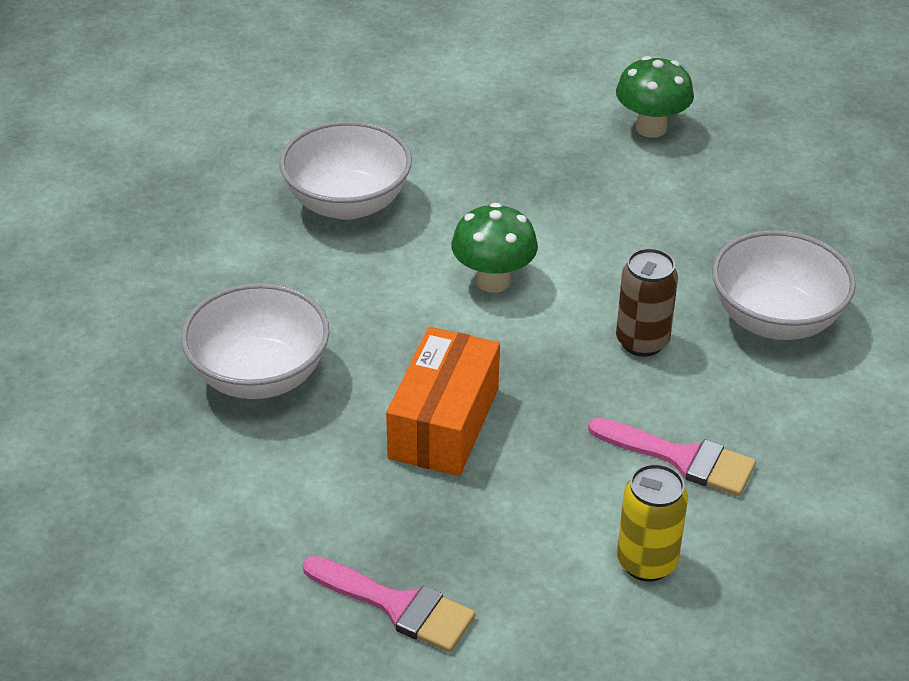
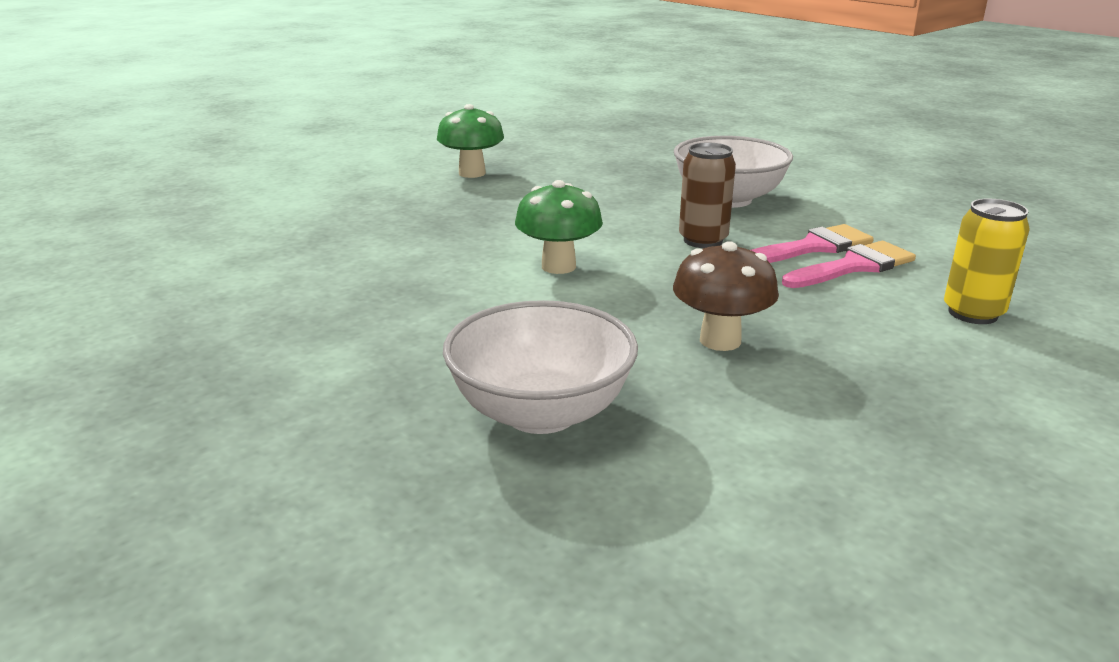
camera: 55 degrees left, 15 degrees down
(347, 203) = (359, 290): white bowl -> none
(397, 606) = (977, 446): pink brush -> pink brush (812, 247)
(443, 423) = (720, 340): orange box -> brown mushroom

